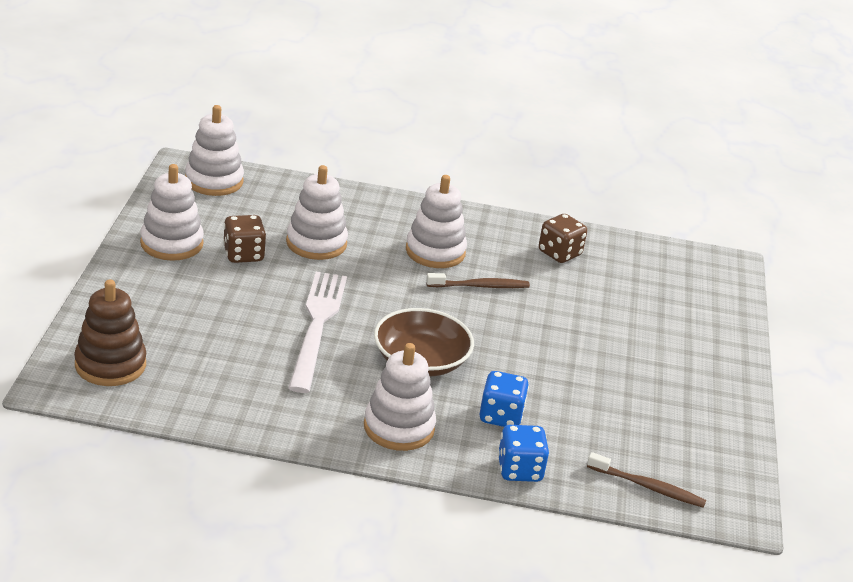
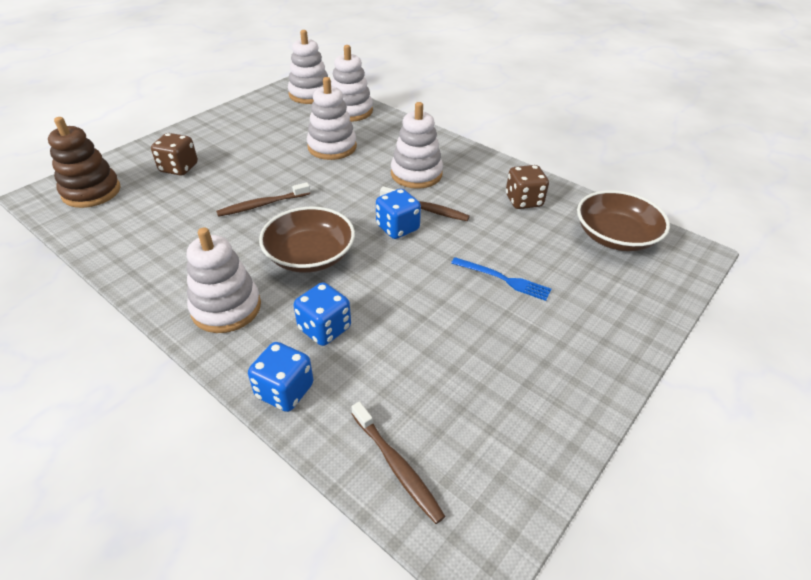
camera: 35 degrees right, 10 degrees up
(171, 243) = (234, 125): white stacking toy -> white stacking toy (350, 111)
(243, 255) = (272, 143): brown dice -> brown dice (179, 168)
(317, 326) = (262, 205): white fork -> brown toothbrush
(472, 312) = (397, 228): none -> blue dice
(604, 331) = (503, 279): none -> blue fork
(661, 267) = (615, 236): none -> brown bowl

